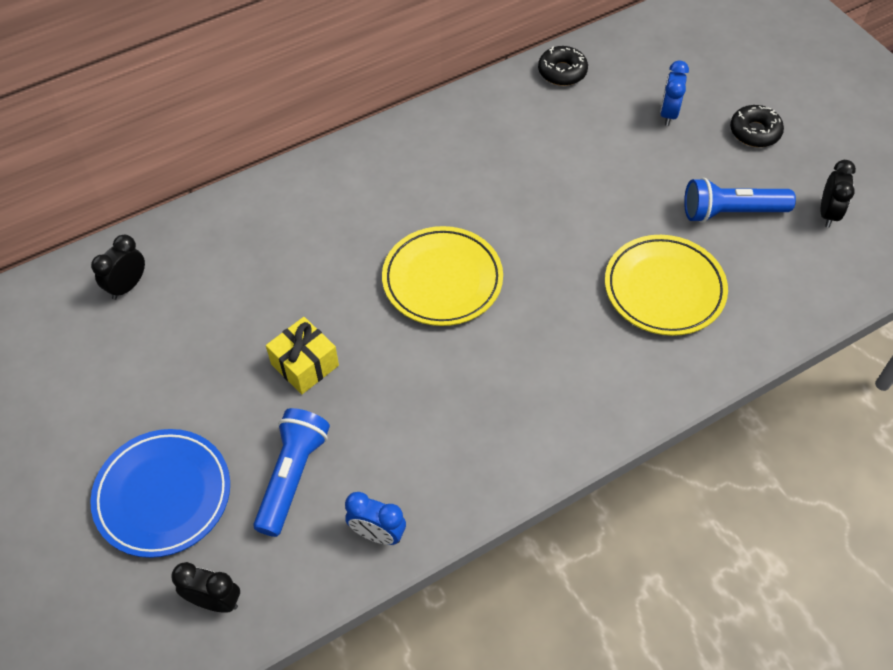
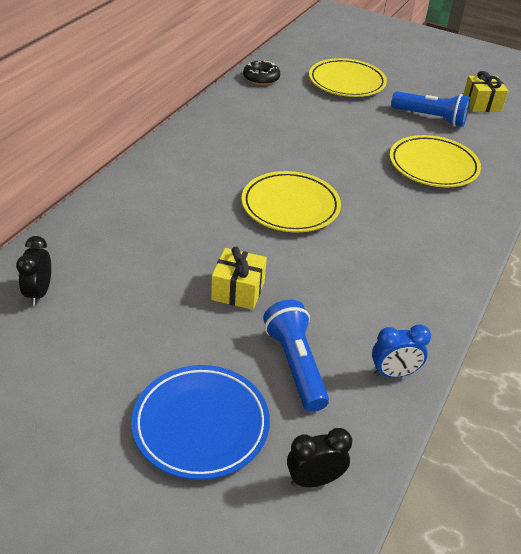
camera: 35 degrees left, 15 degrees down
(668, 114) = (346, 82): blue clock -> yellow plate
(731, 212) = (430, 118): blue flashlight -> blue flashlight turned 120 degrees counterclockwise
(754, 132) = (404, 78): black donut -> none
(828, 213) = (481, 104): black clock -> yellow gift

